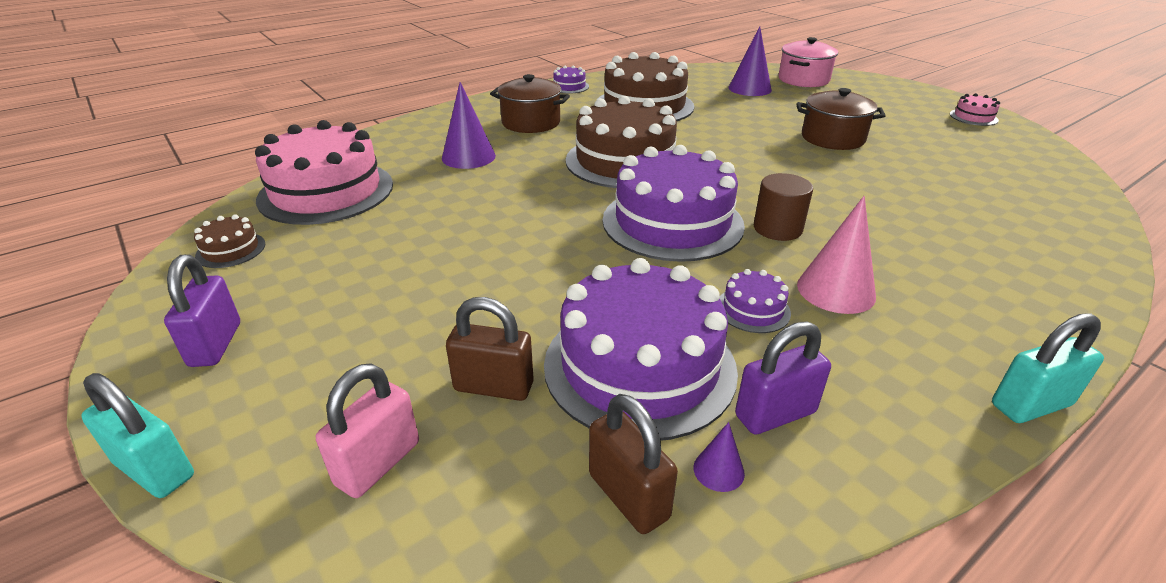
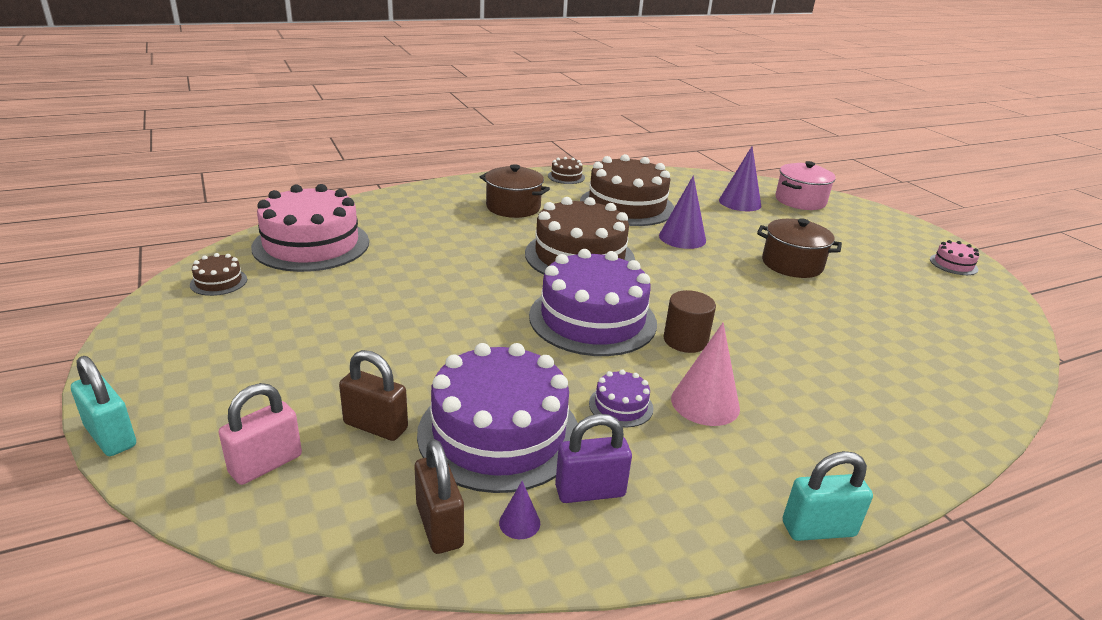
camera: 10 degrees right, 5 degrees down
(216, 344) = (182, 355): purple padlock -> none
(468, 157) = (443, 231): purple cone -> purple cone (682, 238)
(569, 86) = (566, 177): purple cake -> brown cake

